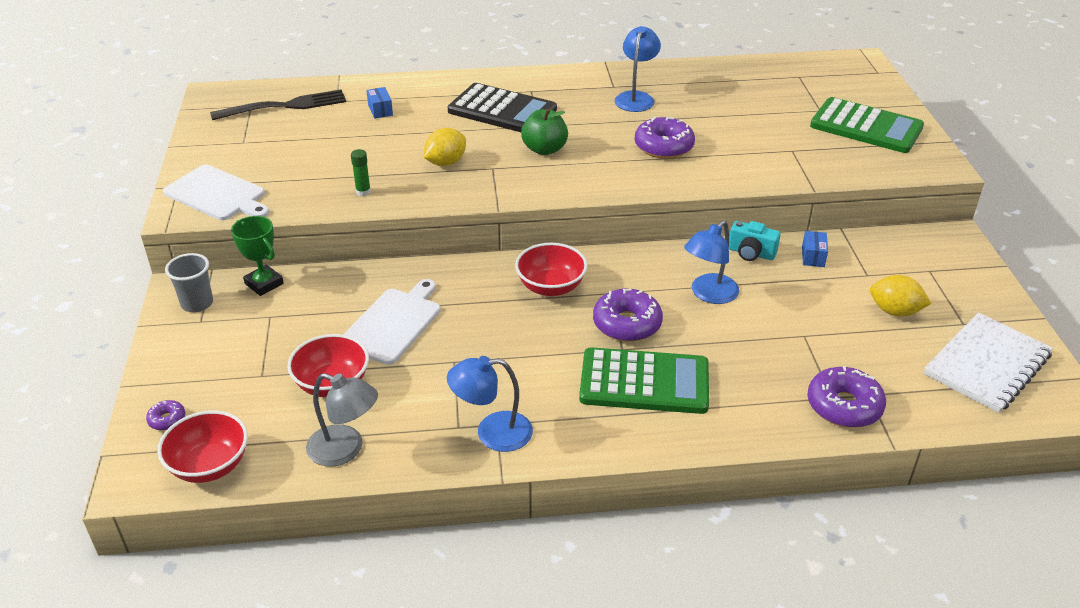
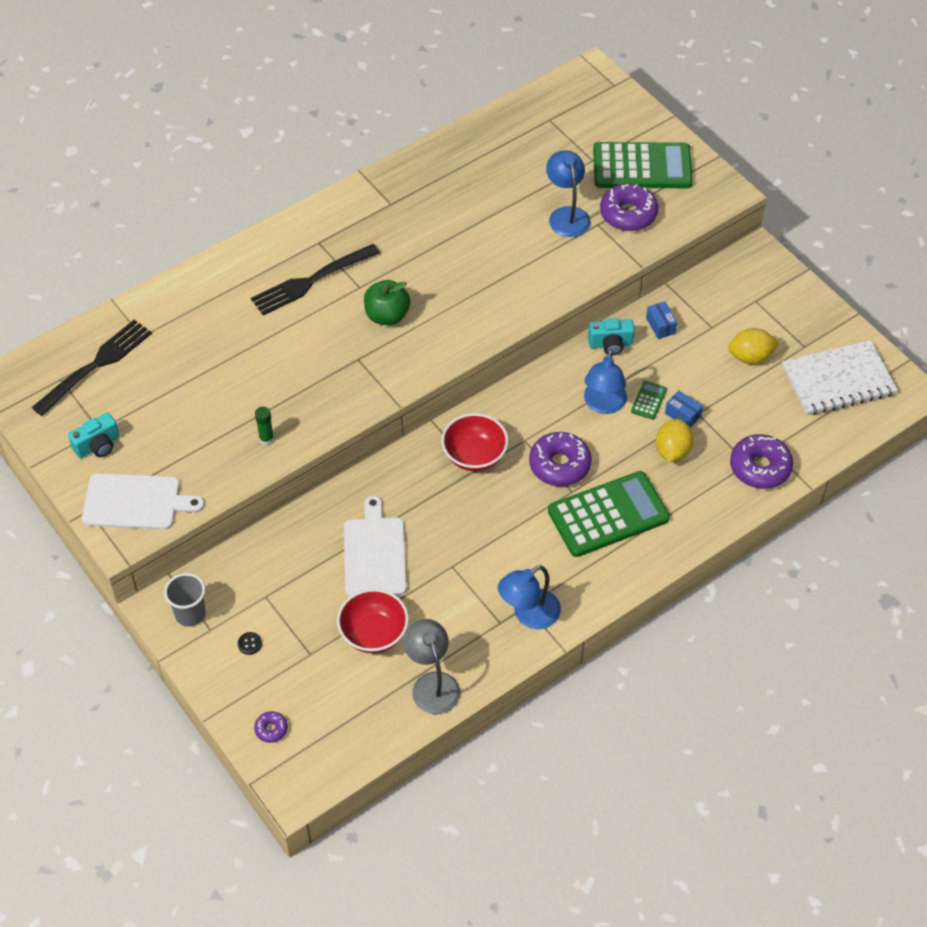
camera: 30 degrees left, 15 degrees up
(210, 465) = (342, 748): red bowl -> none
(220, 345) = (250, 644): none -> black button
(231, 151) = (98, 446): none -> turquoise camera
(264, 284) = (230, 566): green trophy -> none
(345, 450) = (432, 684): grey lamp -> grey lamp turned 105 degrees counterclockwise
(380, 110) = (195, 330): blue box -> blue box (682, 415)
(446, 163) = (311, 371): yellow lemon -> yellow lemon (672, 451)
(502, 110) = (311, 281): black calculator -> black fork
(636, 98) = (422, 211): blue lamp -> blue lamp (567, 215)
(663, 147) = (488, 267): purple donut -> purple donut (628, 214)
(758, 307) = (648, 400): none -> green calculator
(986, 365) = (838, 380): white notebook -> white notebook turned 60 degrees clockwise

